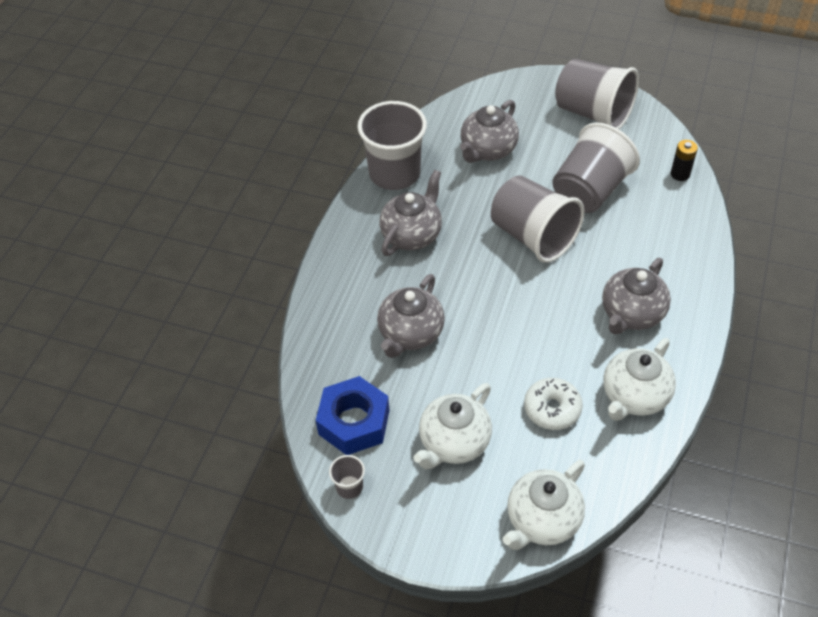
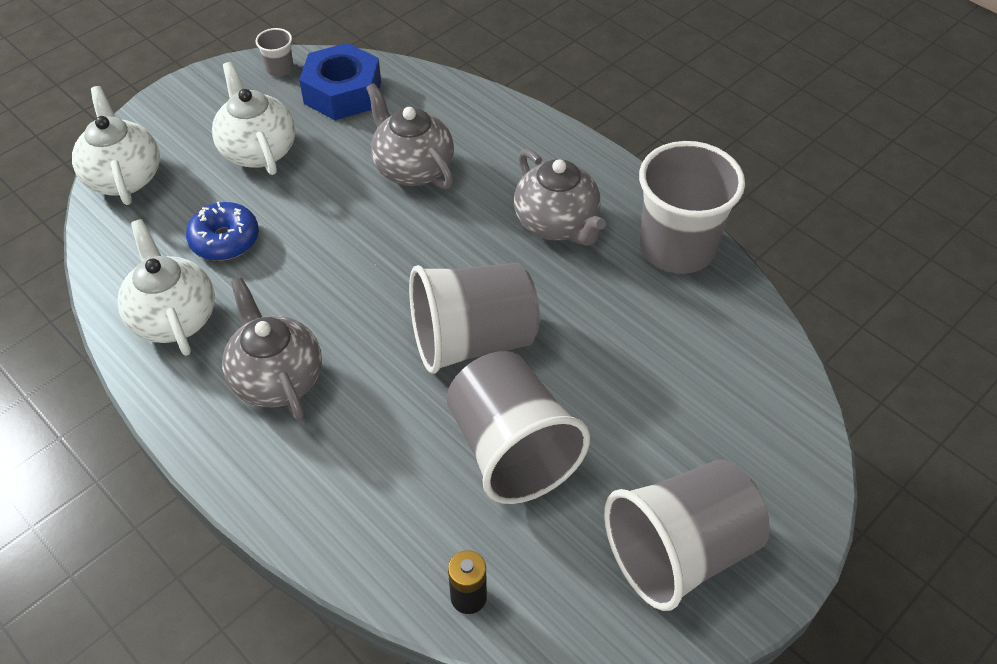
camera: 115 degrees right, 0 degrees up
(488, 150) = (667, 366): grey teapot -> none
(552, 409) = (225, 240): white donut -> blue donut

